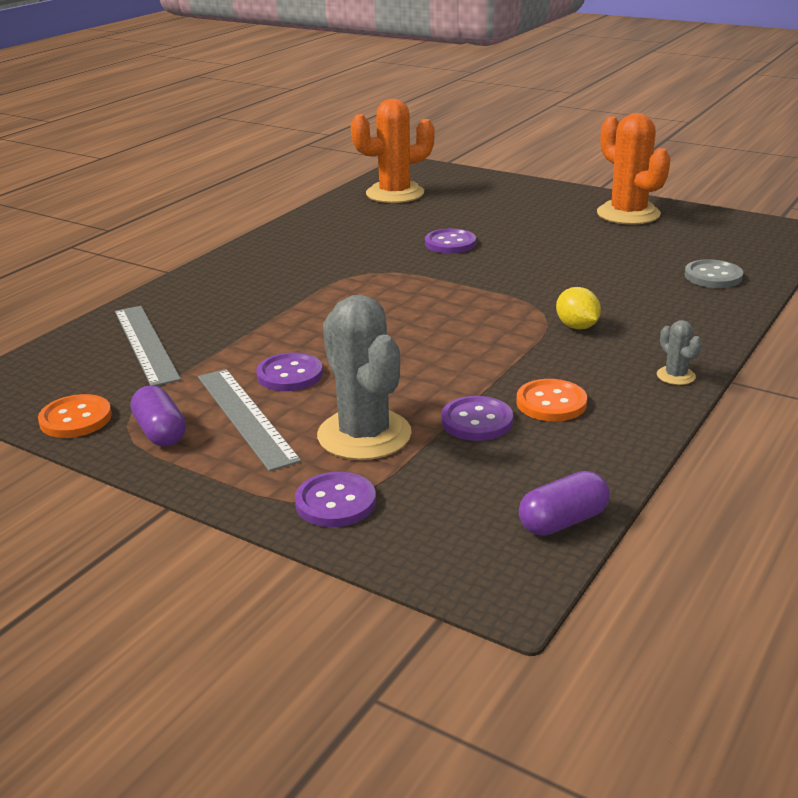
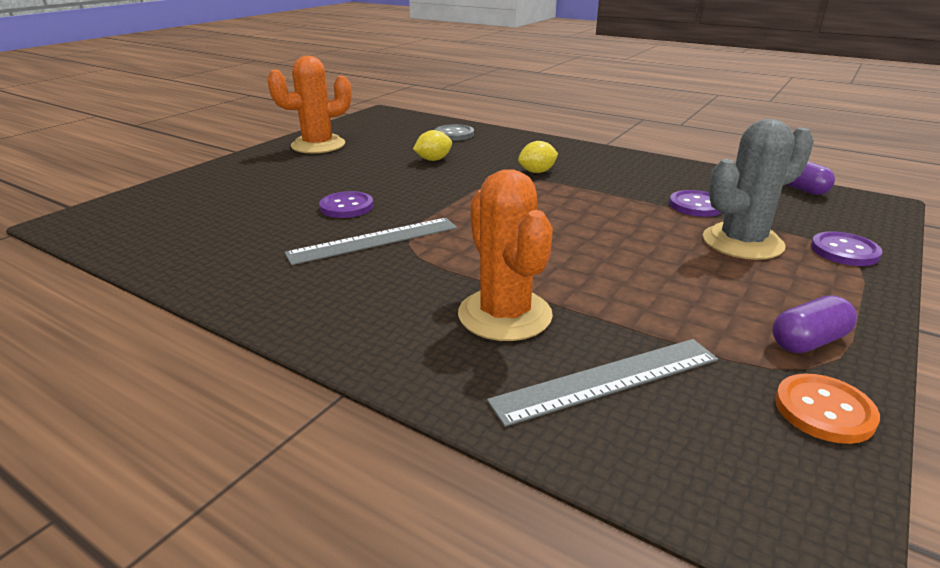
camera: 90 degrees left, 0 degrees up
(246, 417) = (746, 295): grey ruler -> grey ruler (374, 240)
(289, 374) = (653, 277): purple button -> none
(395, 194) = (164, 231): orange cactus -> orange cactus (505, 315)
(551, 403) = (658, 184): orange button -> none
(601, 270) = (433, 160): none -> yellow lemon
(676, 376) = (607, 153): grey cactus -> none

